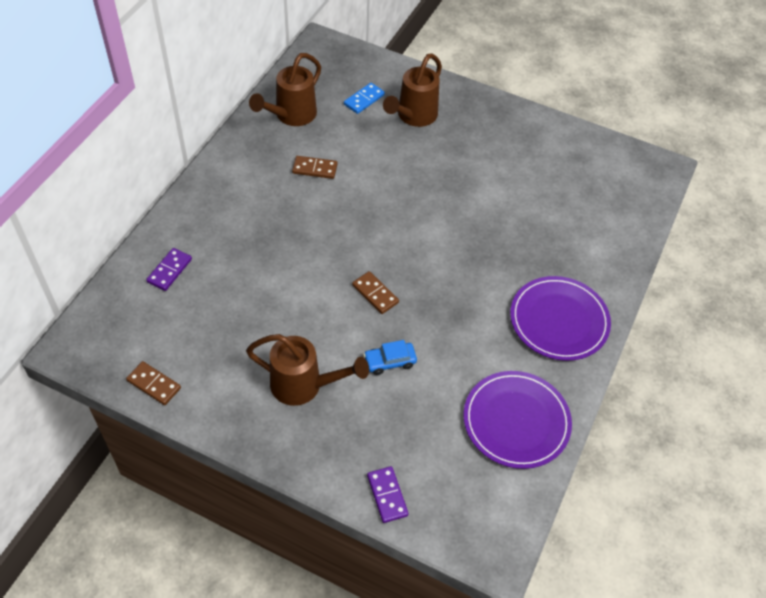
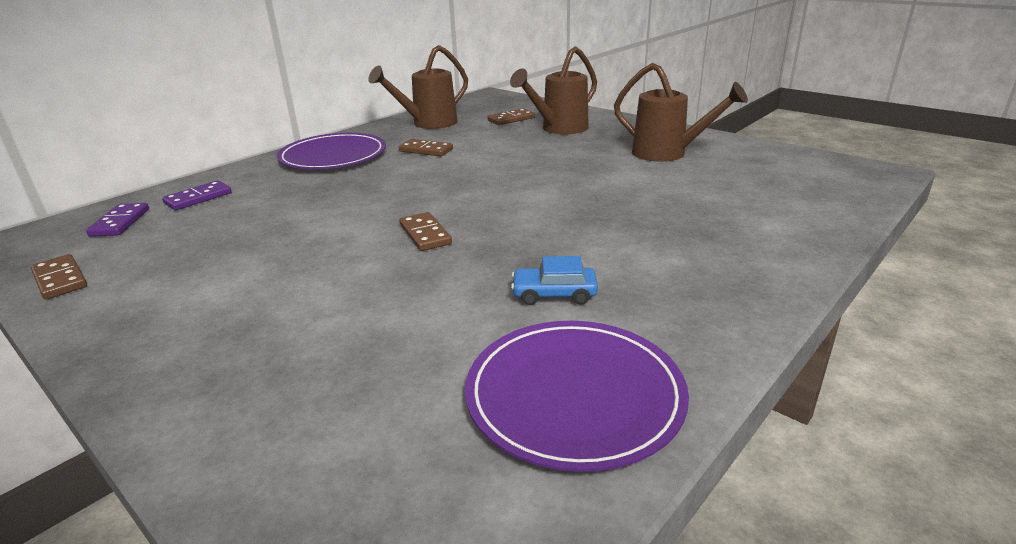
camera: 20 degrees right, 25 degrees down
(304, 385) = (249, 305): brown watering can -> brown watering can (667, 154)
(364, 100) = (511, 119): blue domino -> brown domino
(387, 495) = (250, 470): purple domino -> purple domino (120, 222)
(390, 361) = (397, 295): blue car -> blue car (554, 294)
(559, 320) = (696, 284): purple plate -> purple plate (333, 156)

